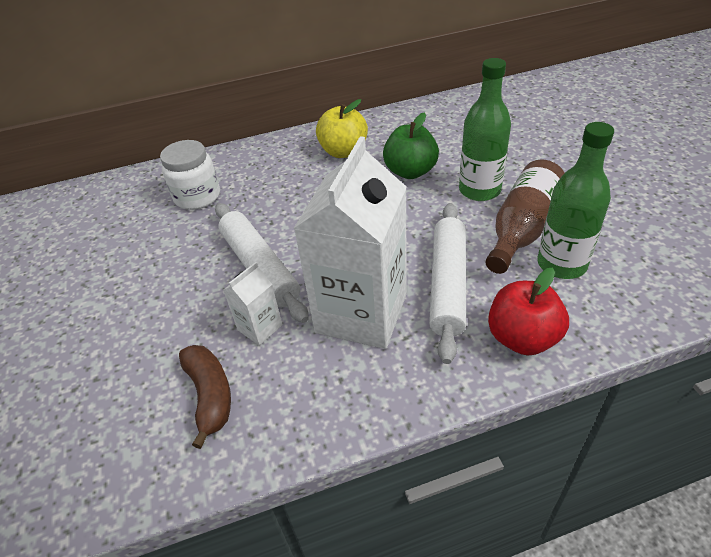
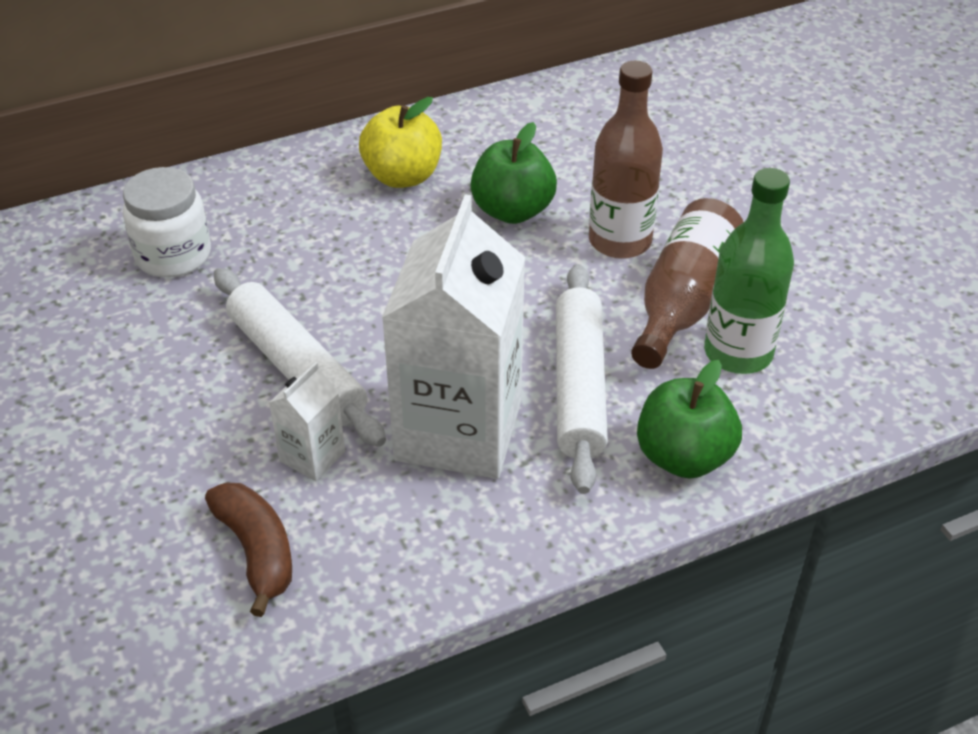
camera: 10 degrees left, 0 degrees up
(479, 190) = (620, 241): green bottle -> brown bottle
(522, 338) = (683, 457): red apple -> green apple

